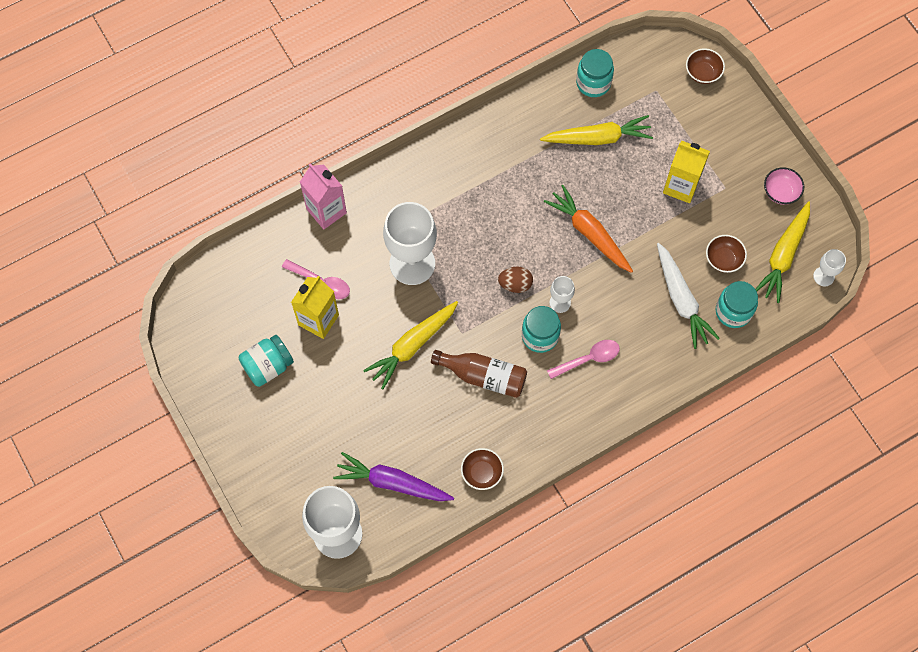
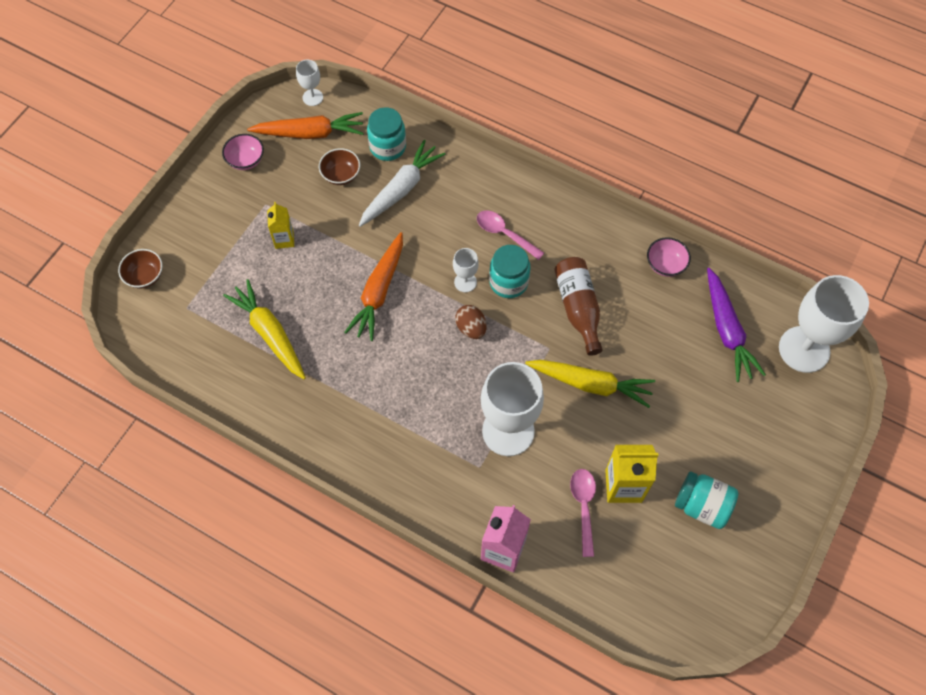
camera: 120 degrees left, 5 degrees down
(482, 473) = (665, 265): brown bowl -> pink bowl
(593, 83) = (207, 368): turquoise jar -> none
(681, 186) = (284, 239): yellow carton -> yellow carton, size x0.61
(783, 256) = (310, 133): yellow carrot -> orange carrot

